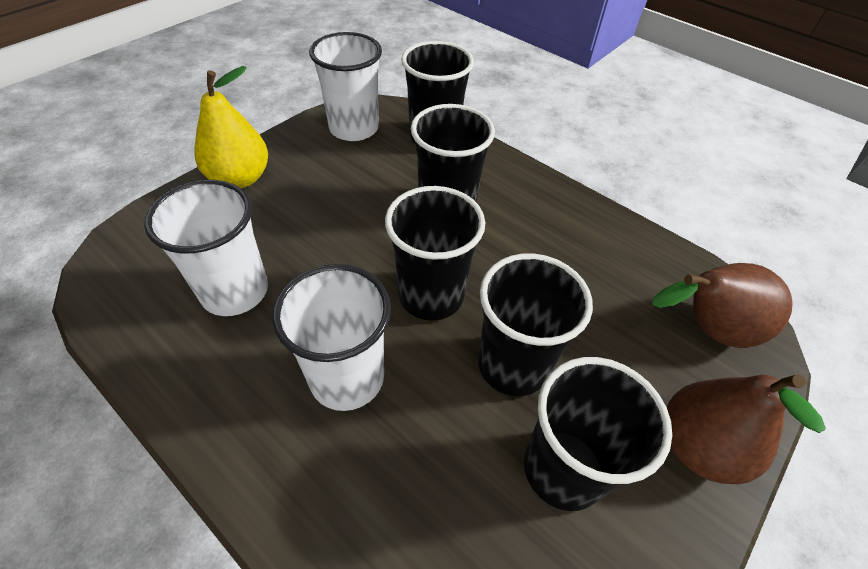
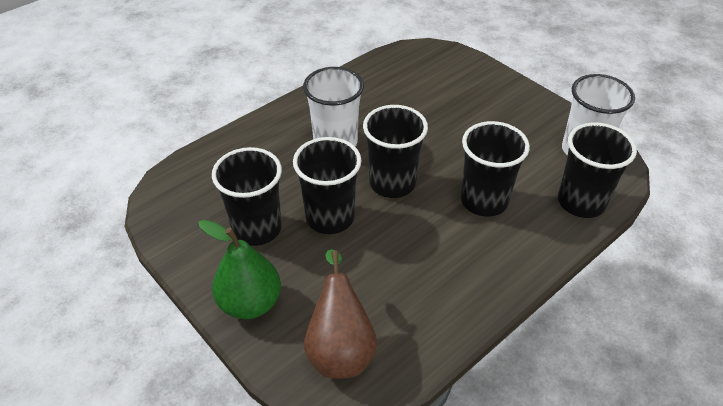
camera: 100 degrees right, 5 degrees down
(235, 291) = (404, 97): white cup -> none
(240, 178) = (509, 93): yellow pear -> none
(698, 446) = (250, 303): brown pear -> green pear

